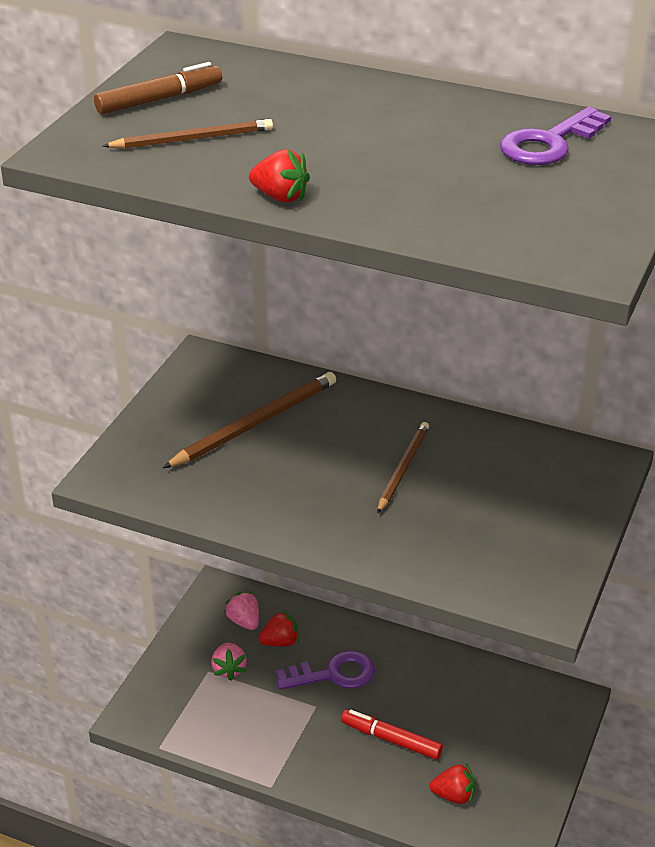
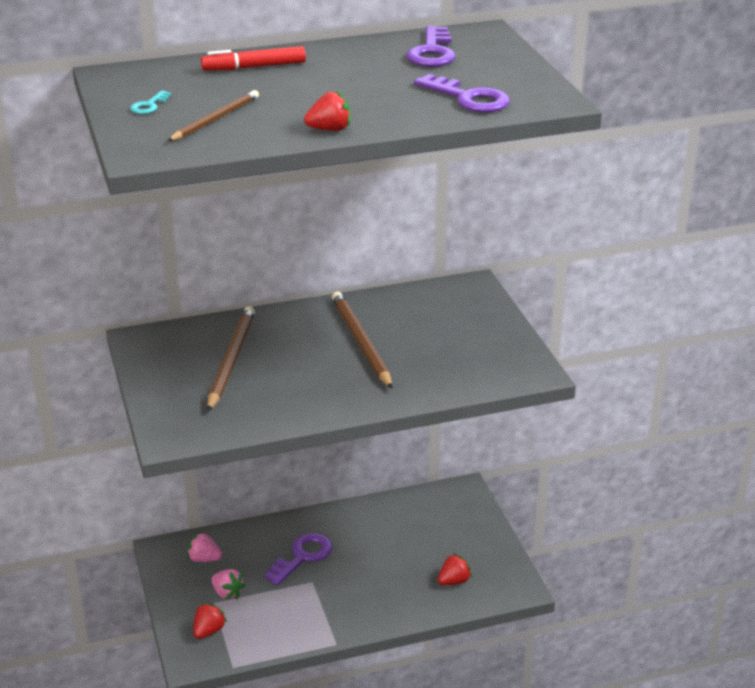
camera: 40 degrees left, 5 degrees down
(159, 99) = (149, 106): brown marker -> turquoise key
(280, 642) = (244, 557): red strawberry -> red strawberry (209, 631)
(391, 739) = (382, 573): red marker -> red marker (254, 67)
(403, 468) = (361, 342): brown pencil -> brown pencil, size x1.55
(492, 219) = (468, 98): none -> purple key

